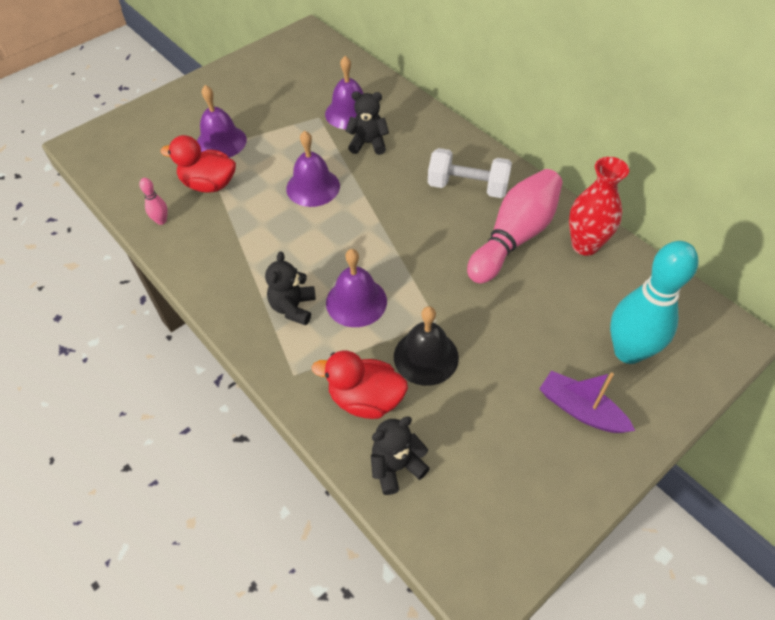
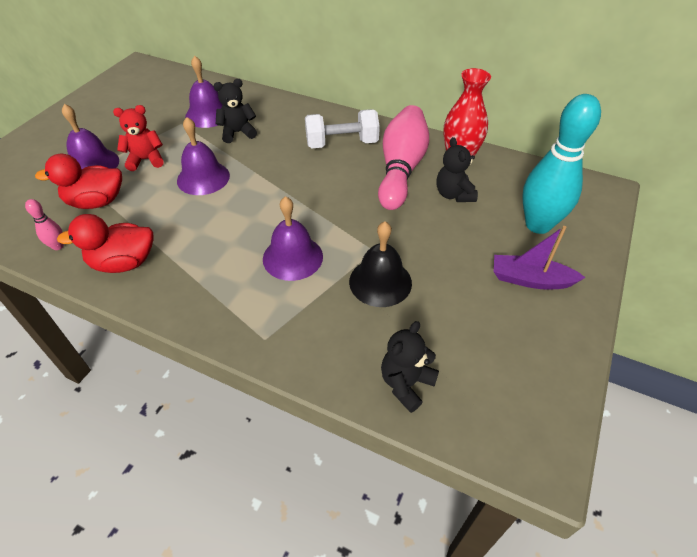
camera: 25 degrees left, 5 degrees down
(269, 151) = (146, 160): none -> red teddy bear
(293, 307) = (234, 281): black teddy bear -> black teddy bear (453, 194)
(365, 399) = (345, 336): red duck -> red duck (124, 263)

